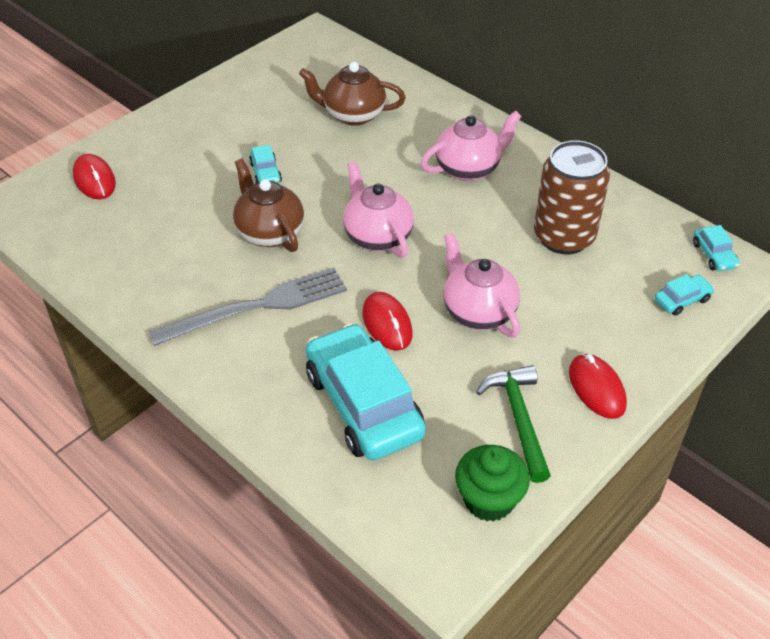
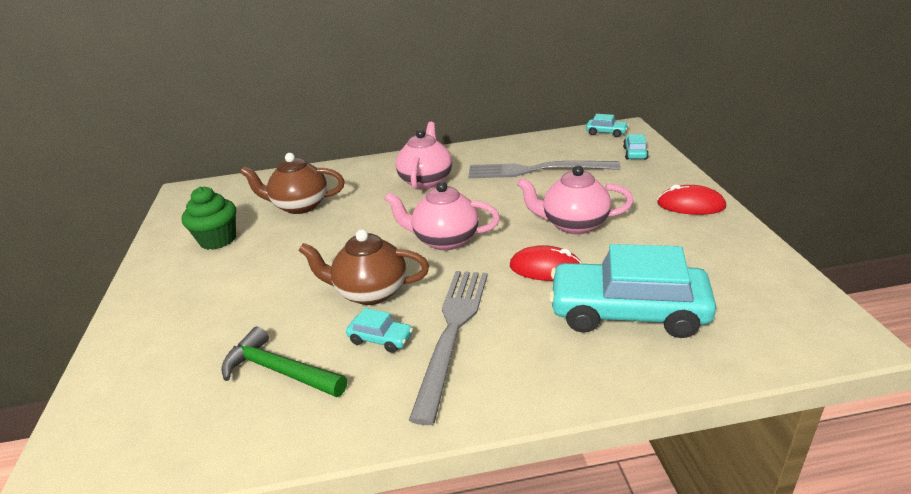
camera: 50 degrees left, 15 degrees down
(94, 180) = (138, 383): red mouse -> none
(266, 173) = (297, 269): turquoise car -> turquoise car (380, 339)
(353, 115) = (299, 206): brown teapot -> brown teapot turned 45 degrees clockwise
(488, 500) = (776, 286): green cupcake -> green cupcake (218, 240)
(519, 419) = (699, 244): green hammer -> green hammer (279, 371)
(564, 237) = (536, 170): brown can -> grey fork

